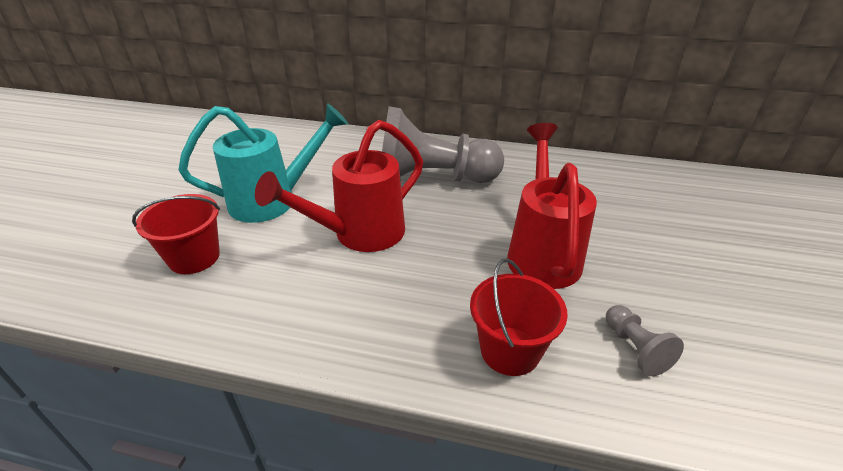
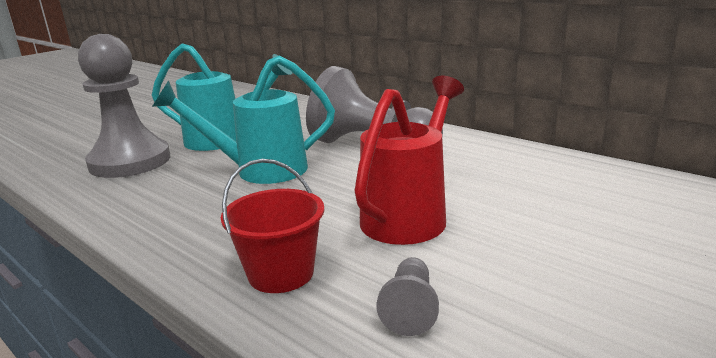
camera: 30 degrees right, 15 degrees down
(194, 257) = (130, 162): red bucket -> grey pawn
(360, 234) = (260, 171): red watering can -> turquoise watering can

